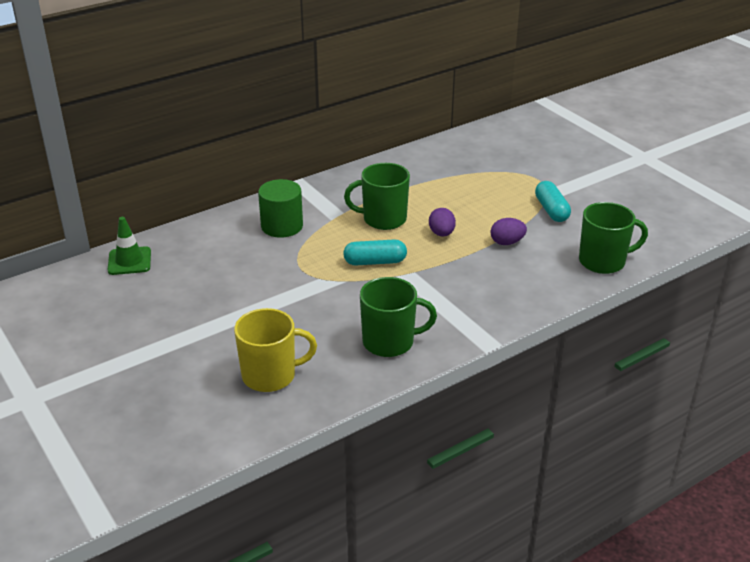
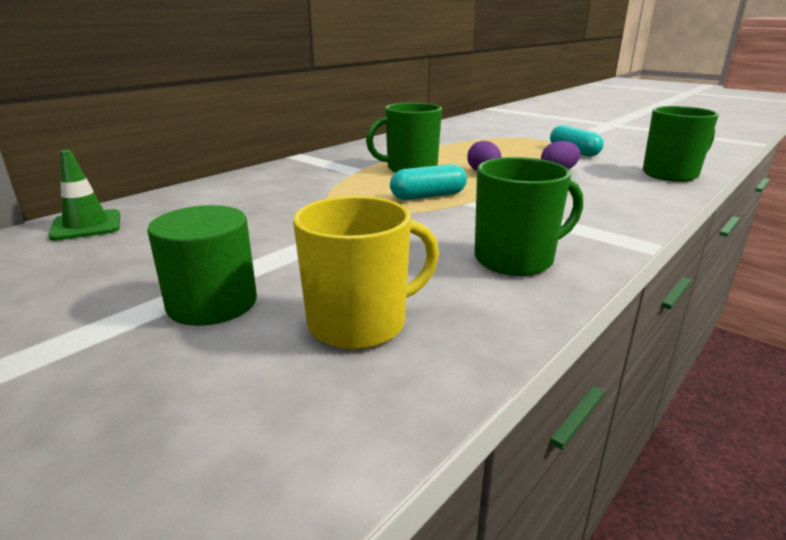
camera: 15 degrees left, 10 degrees down
(282, 226) = (295, 182): green cylinder -> green cylinder (212, 303)

